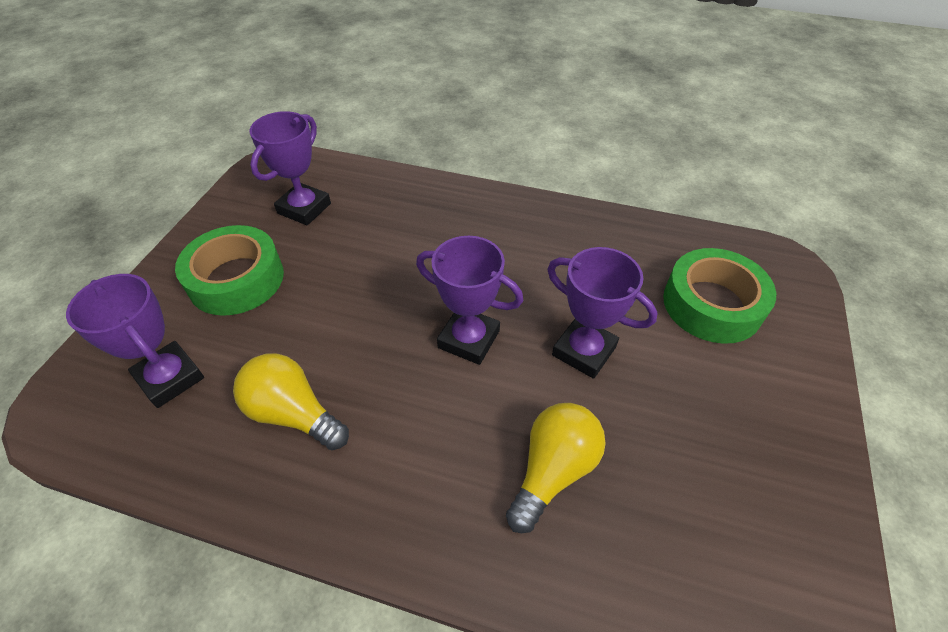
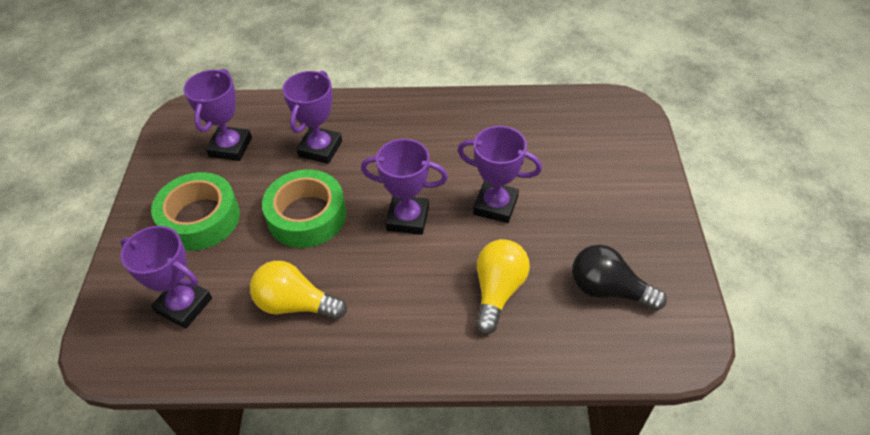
camera: 15 degrees left, 0 degrees up
(399, 232) = (320, 149): none -> purple trophy
(710, 515) = (608, 290): none -> black light bulb
(712, 304) = (578, 149): green tape -> green tape (307, 216)

